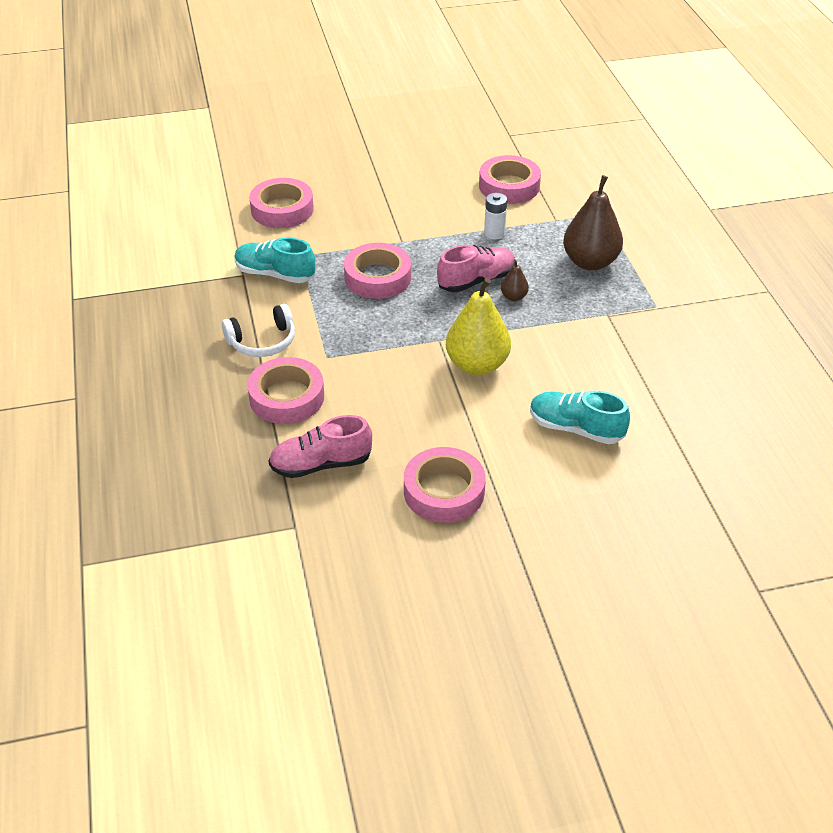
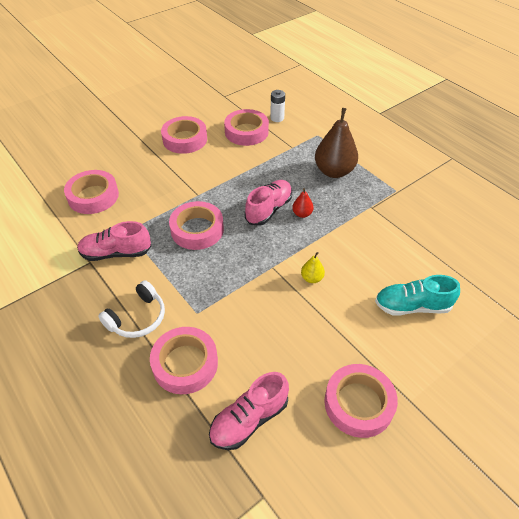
camera: 25 degrees left, 5 degrees up
(275, 274) = (116, 253): turquoise shoe -> pink shoe
(425, 175) = (185, 139): none -> pink tape
(477, 365) = (312, 278): yellow pear -> yellow pear, size x0.46
(494, 233) = (258, 169): white battery -> white battery (277, 118)
(514, 297) = (302, 214): brown pear -> red pear

